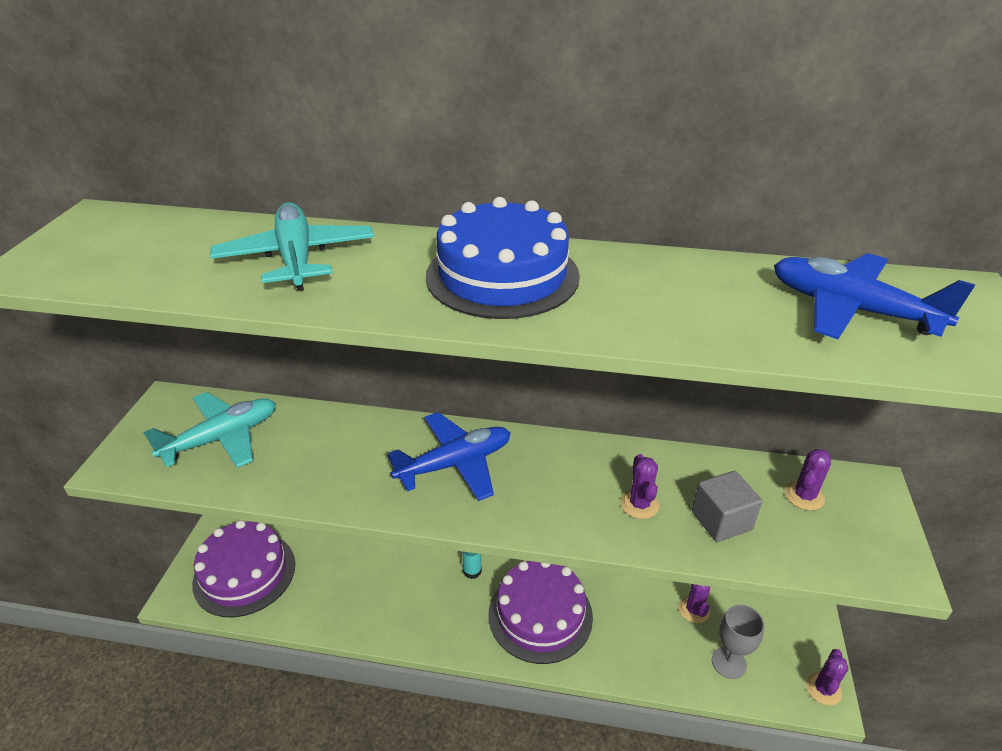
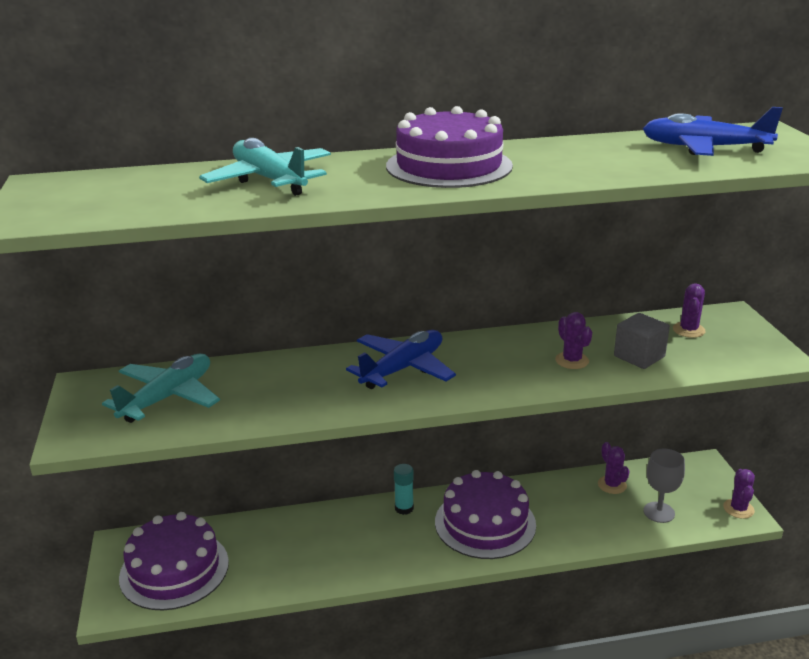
camera: 20 degrees left, 10 degrees down
(502, 275) = (449, 166): blue cake -> purple cake

